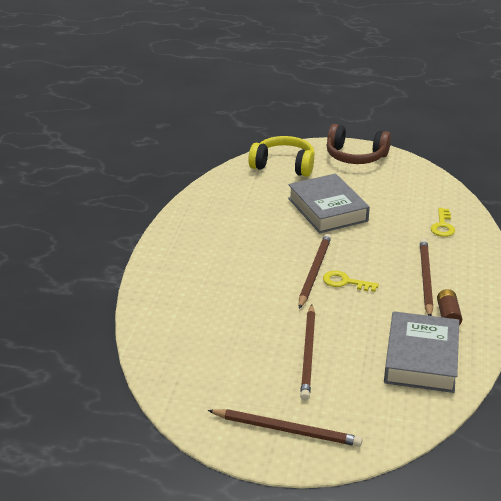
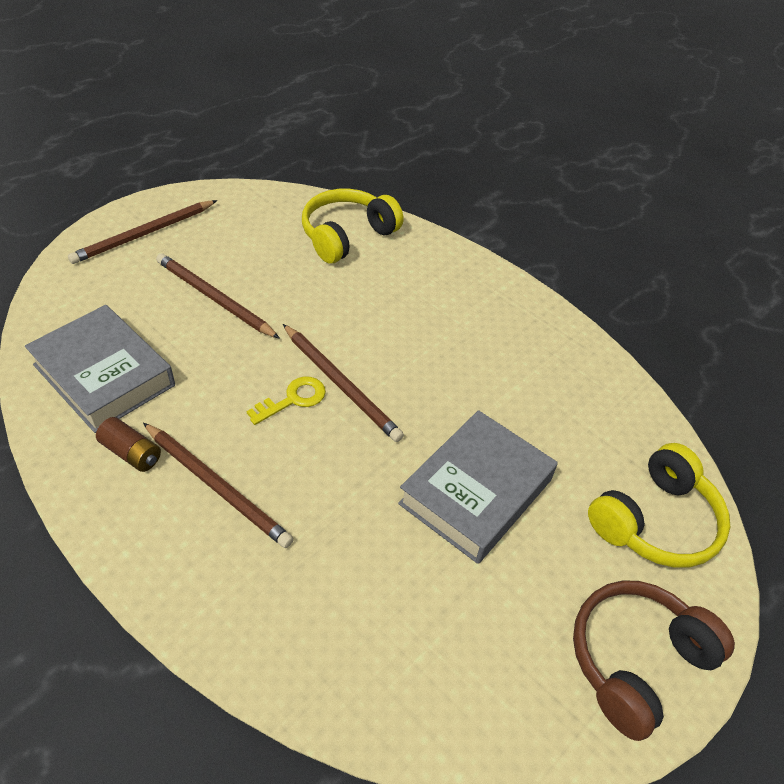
camera: 120 degrees right, 15 degrees up
(176, 329) = (347, 235): none -> yellow headphones
(327, 209) = (476, 492): grey book -> grey book turned 60 degrees counterclockwise
(442, 226) = (310, 618): yellow key -> none

